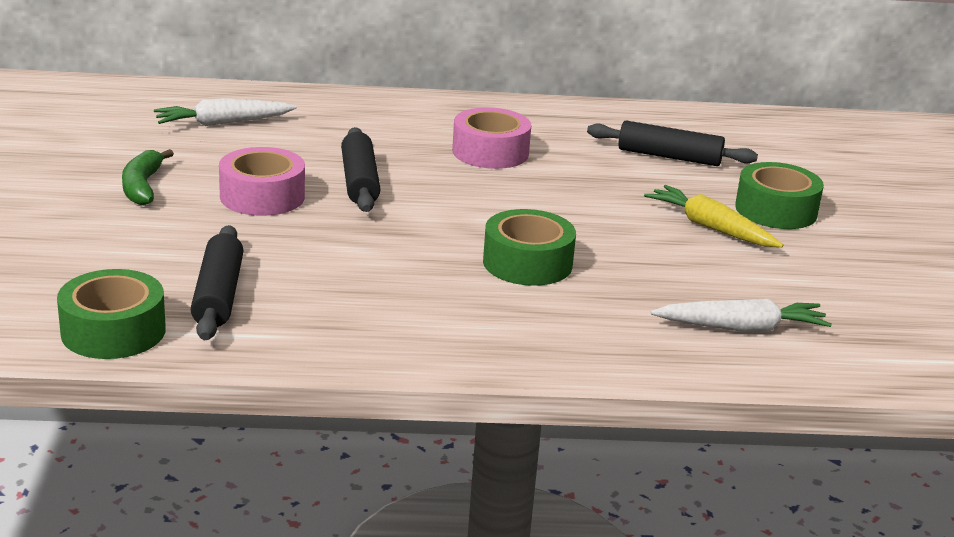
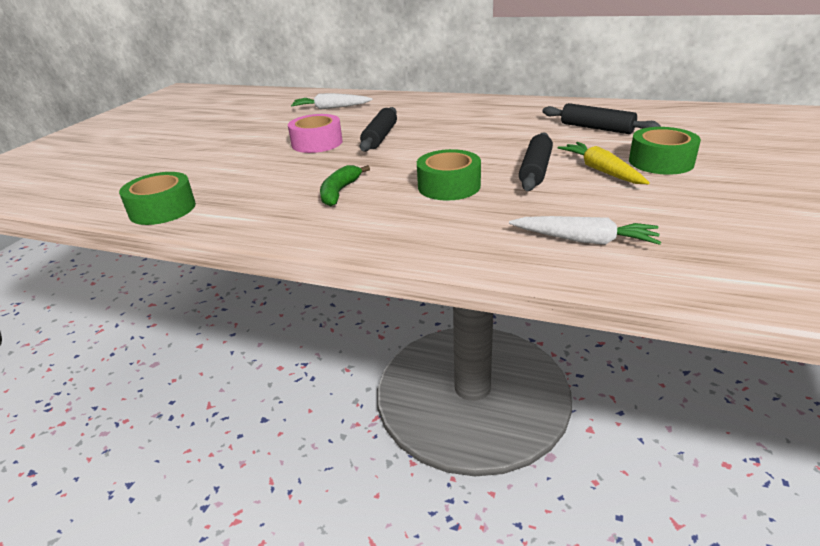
camera: 25 degrees right, 5 degrees up
(142, 186) = (258, 136): green banana -> green banana (340, 192)
(218, 295) = (240, 193): black rolling pin -> black rolling pin (535, 170)
(490, 152) = (474, 124): pink tape -> none

